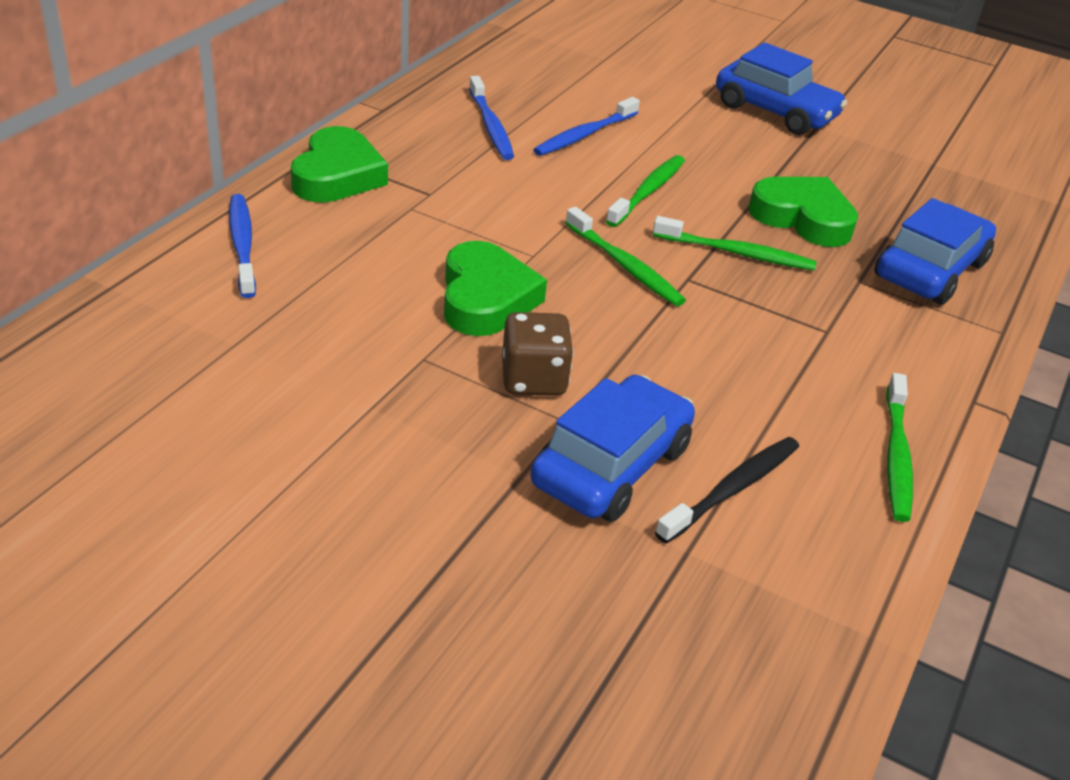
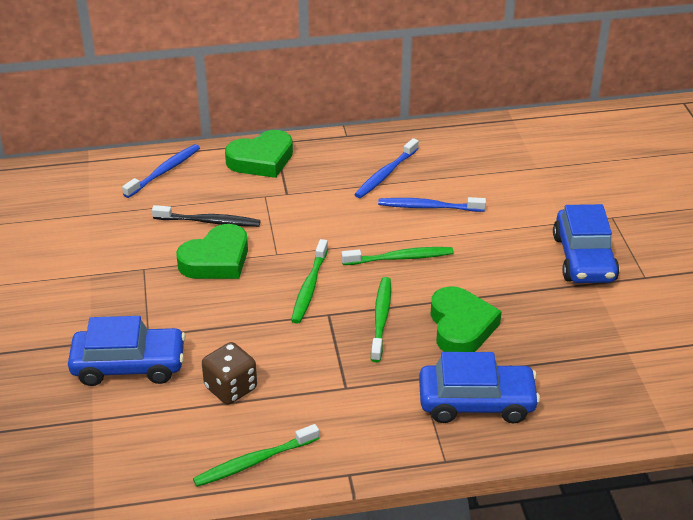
camera: 55 degrees right, 0 degrees up
(533, 379) = (168, 308): brown dice -> brown dice (231, 388)
(731, 489) = (155, 413): black toothbrush -> black toothbrush (208, 222)
(736, 253) = (381, 319): green toothbrush -> green toothbrush turned 150 degrees counterclockwise

